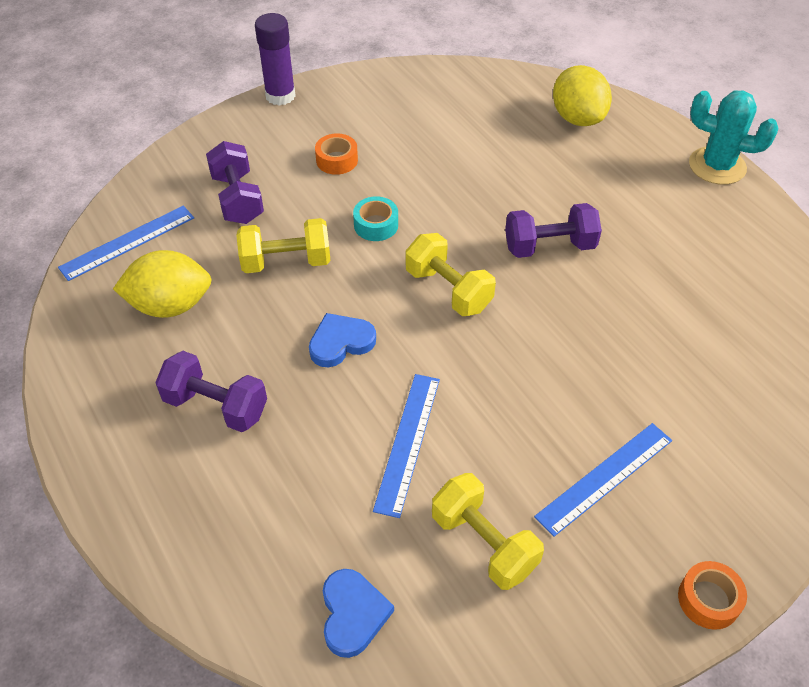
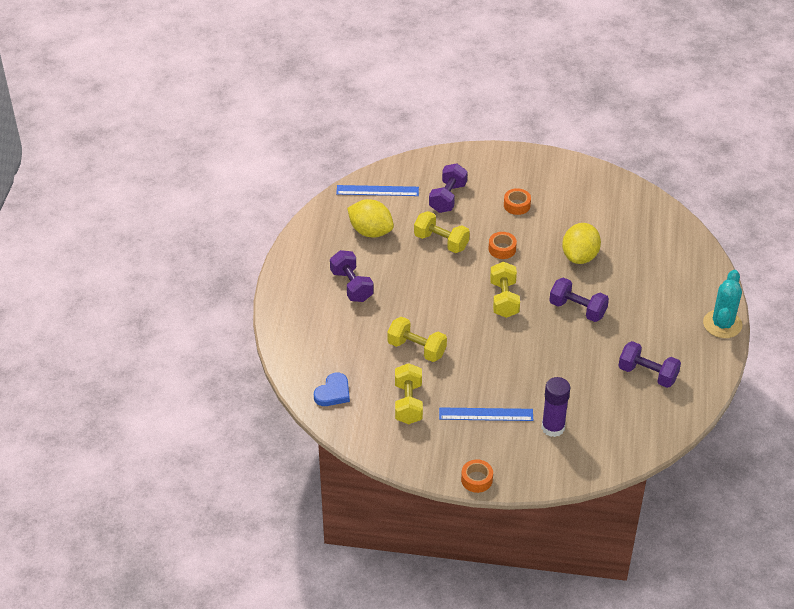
camera: 40 degrees right, 5 degrees down
(280, 96) = (523, 153): purple glue stick -> purple glue stick (553, 427)
(341, 342) = (430, 292): blue heart -> none
(376, 225) = (502, 249): turquoise tape -> orange tape
(407, 442) = (416, 349): blue ruler -> yellow dumbbell
(577, 118) = (675, 255): yellow lemon -> yellow lemon (580, 256)
(717, 166) = (722, 324): turquoise cactus -> turquoise cactus turned 45 degrees clockwise
(719, 277) = (647, 374): none -> purple dumbbell

